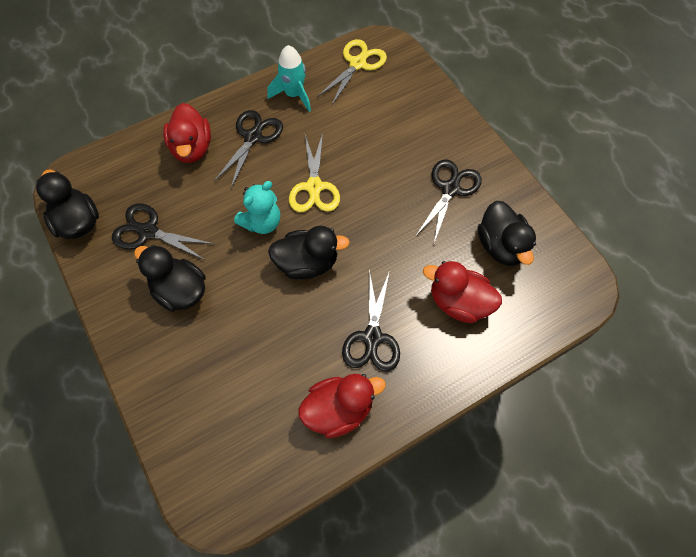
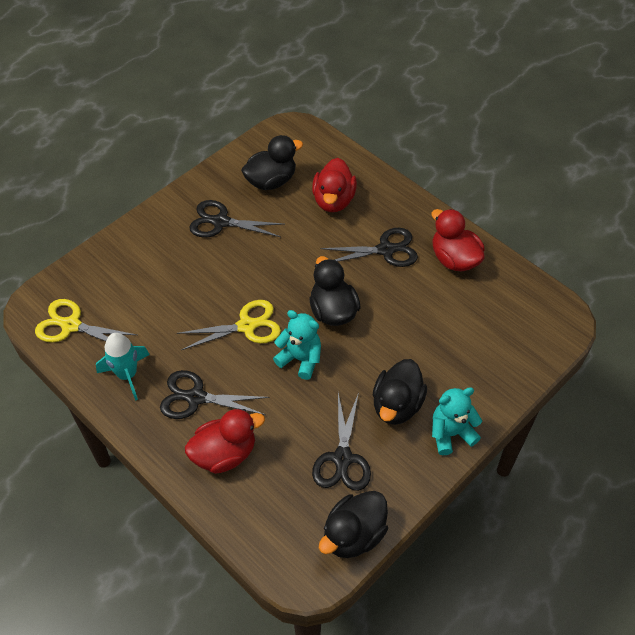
camera: 105 degrees left, 10 degrees down
(130, 330) = (451, 433): none -> turquoise teddy bear

